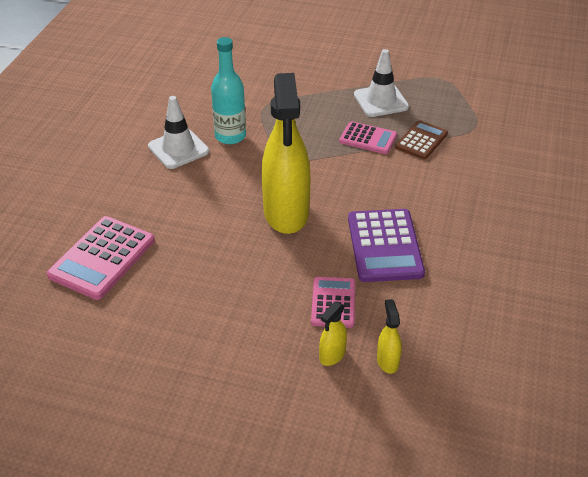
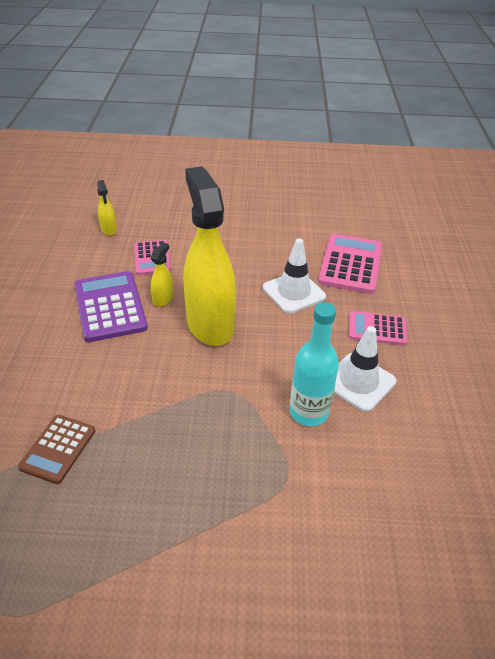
camera: 165 degrees right, 0 degrees up
(332, 355) = (148, 228): yellow spray bottle -> yellow spray bottle (163, 299)
(368, 138) = (131, 439): pink calculator -> pink calculator (377, 329)
(381, 101) = (114, 524): white traffic cone -> white traffic cone (293, 292)

